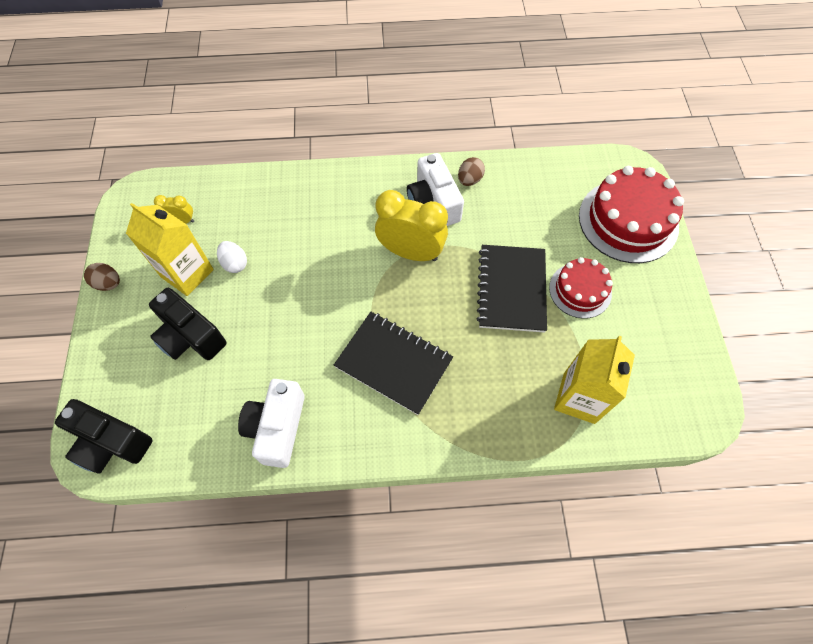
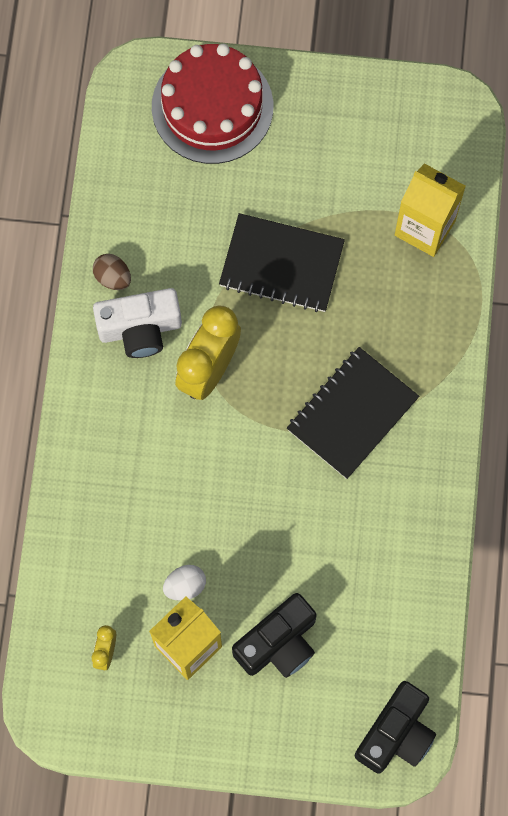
camera: 80 degrees left, 10 degrees up
(108, 283) = (185, 746): brown egg -> none
(277, 428) = (407, 550): white camera -> none
(580, 290) = (296, 189): red cake -> none

